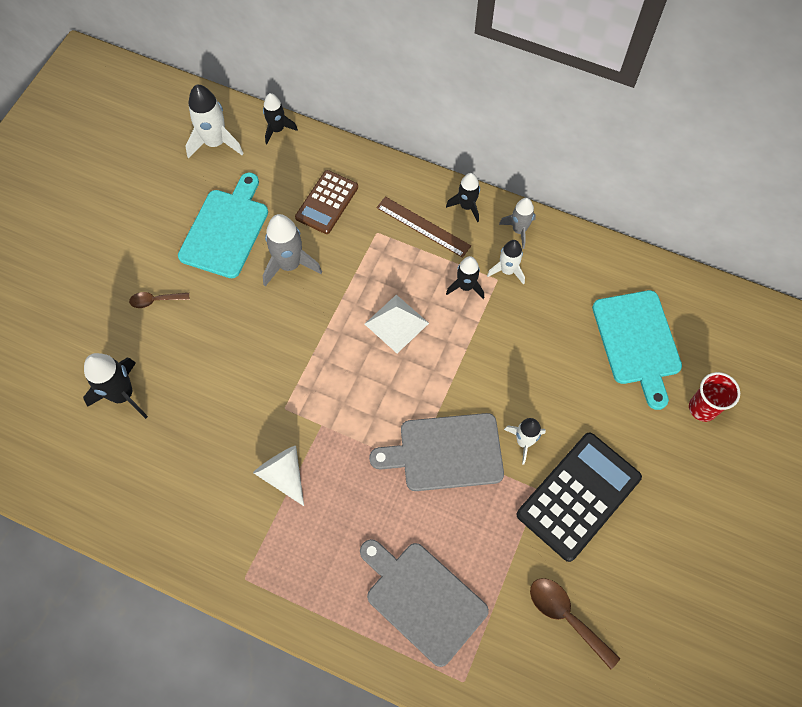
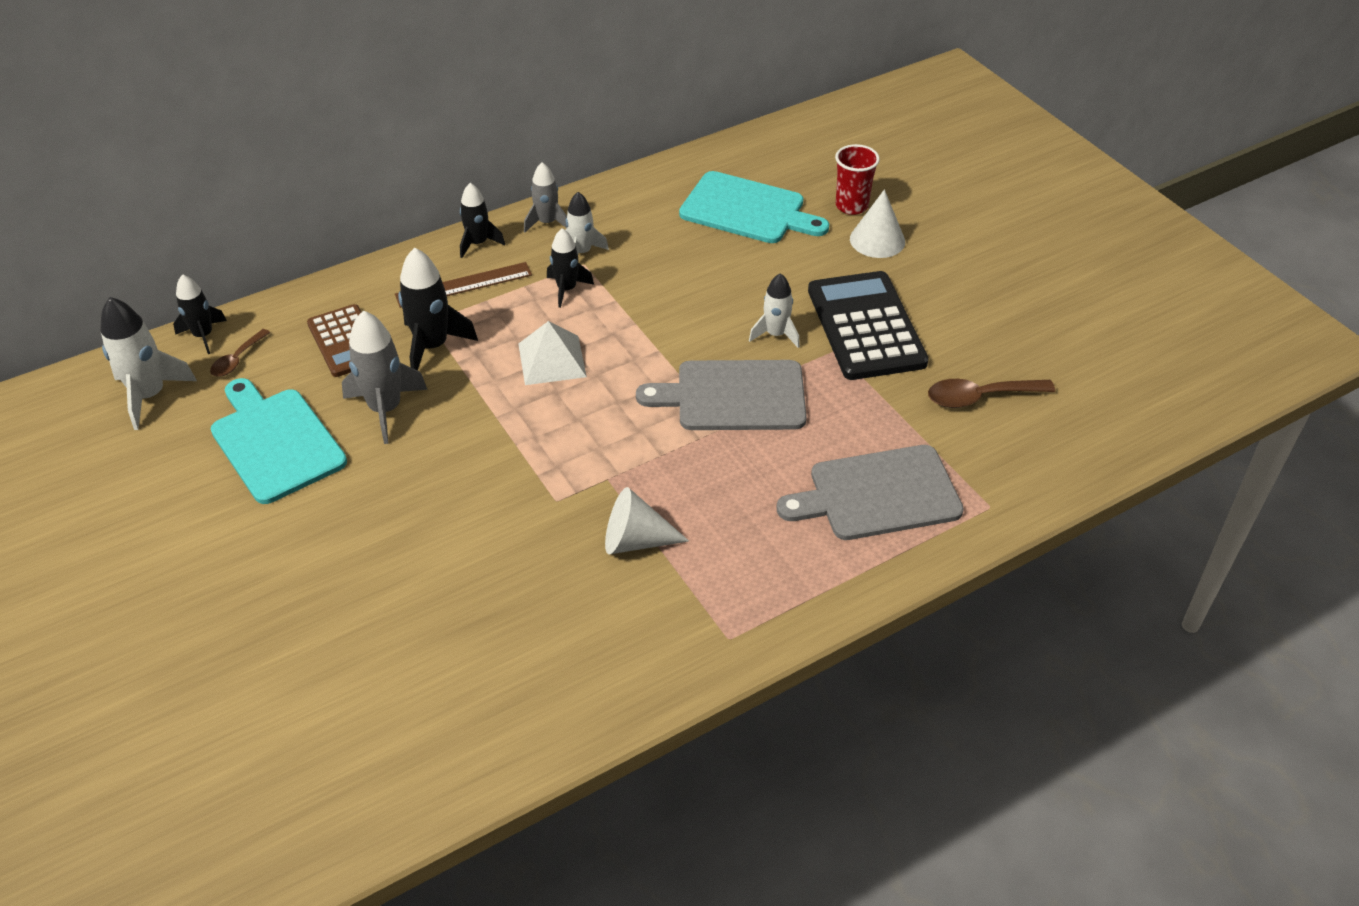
camera: 55 degrees left, 20 degrees down
(122, 395) = (382, 647): black rocket -> black rocket (432, 346)
(155, 300) = (291, 553): brown spoon -> brown spoon (237, 359)
(445, 452) = (733, 396): grey cutting board -> grey cutting board turned 60 degrees clockwise
(679, 449) = (877, 240): none -> white cone

